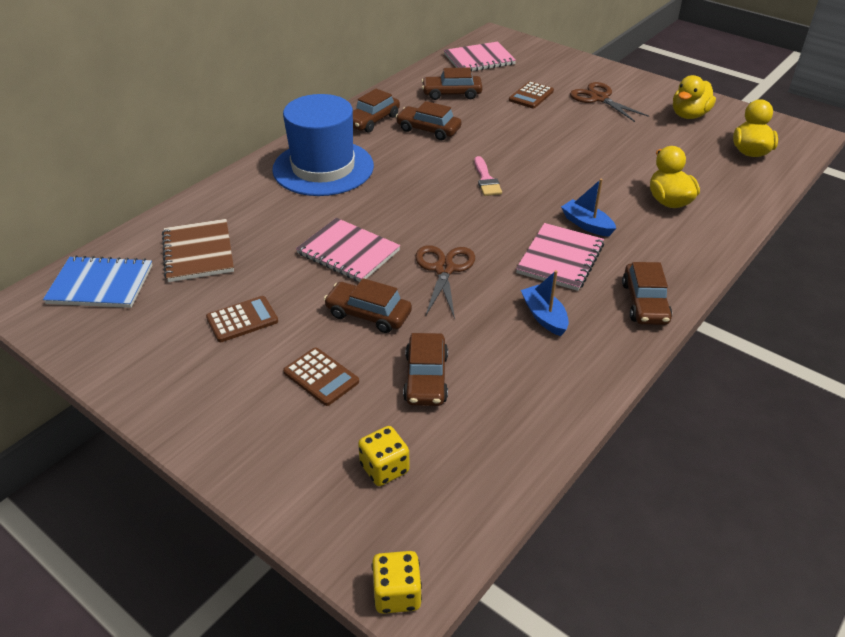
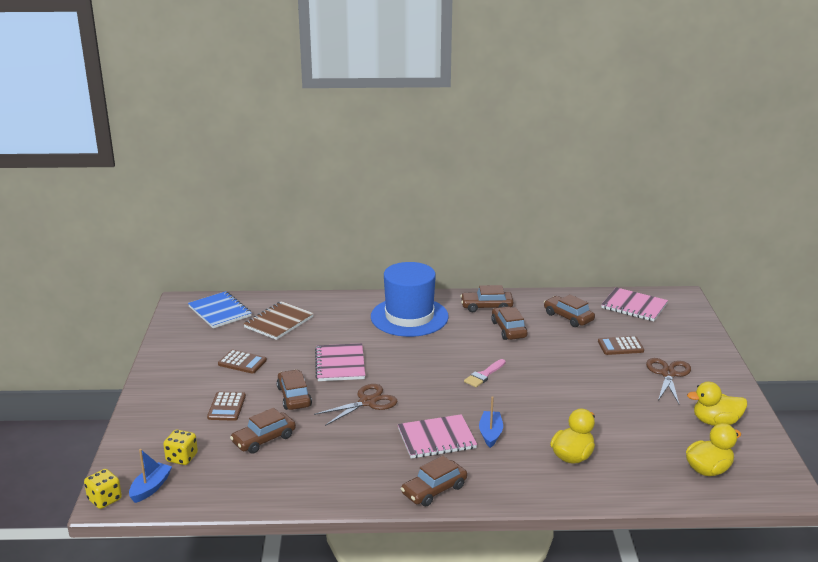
camera: 50 degrees right, 15 degrees down
(544, 316) = (369, 456): blue boat -> blue boat (150, 488)

